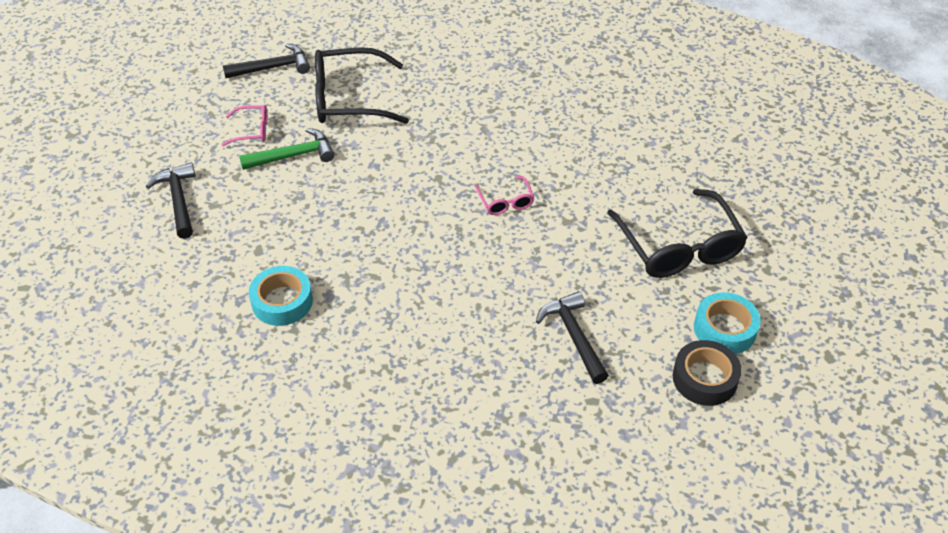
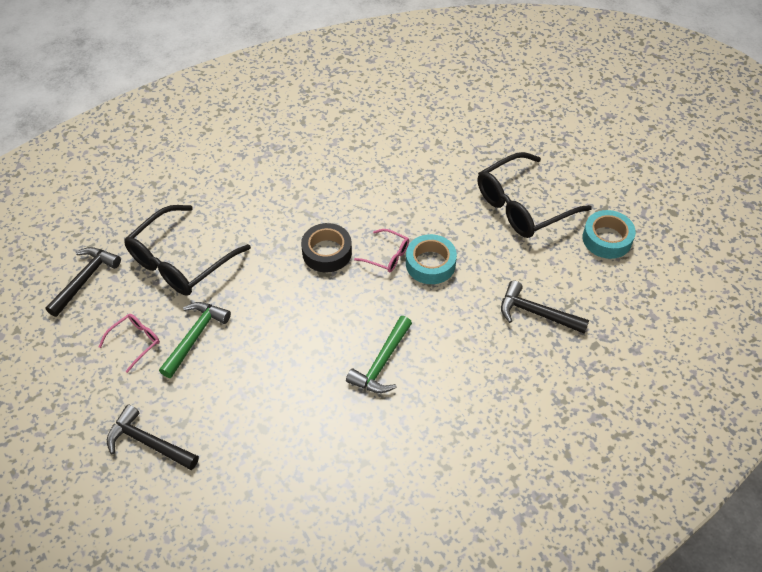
camera: 45 degrees left, 5 degrees up
(282, 301) = (330, 450): turquoise tape -> turquoise tape (430, 264)
(398, 274) = (382, 363): none -> green hammer
(678, 247) = (523, 205): black glasses -> black glasses turned 120 degrees clockwise
(704, 378) = (632, 279): black tape -> black tape (327, 252)

